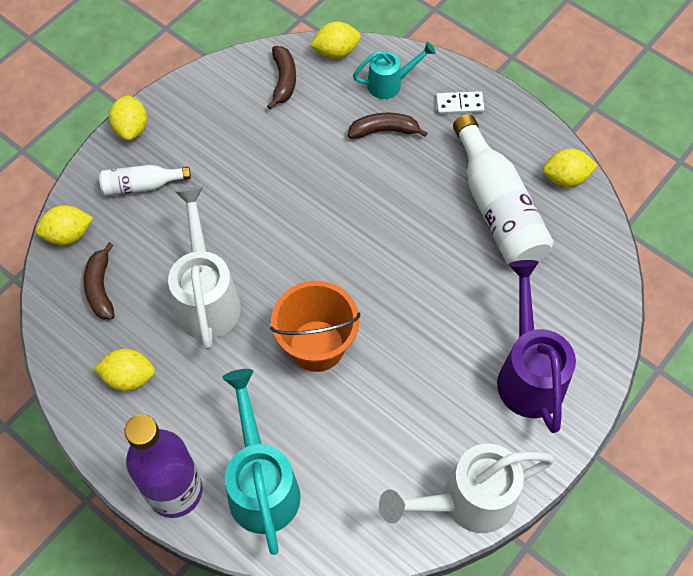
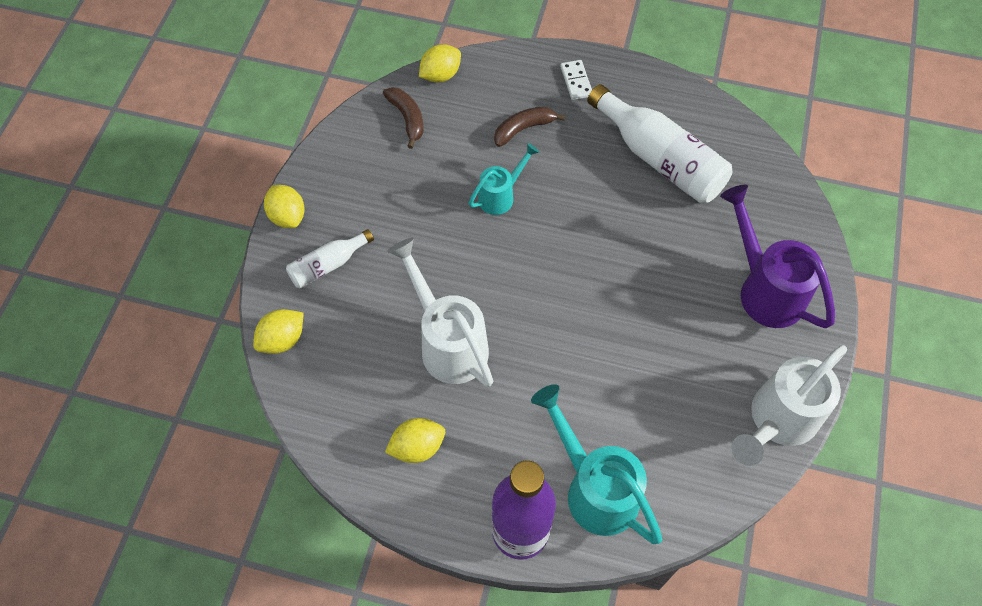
camera: 25 degrees left, 0 degrees up
(100, 288) = (342, 376): brown banana -> none
(316, 345) = (572, 343): orange bucket -> none
(390, 84) = (505, 85): turquoise watering can -> turquoise watering can (501, 196)
(459, 104) = (576, 81): white domino -> white domino turned 75 degrees counterclockwise
(565, 178) = (701, 111): yellow lemon -> none

